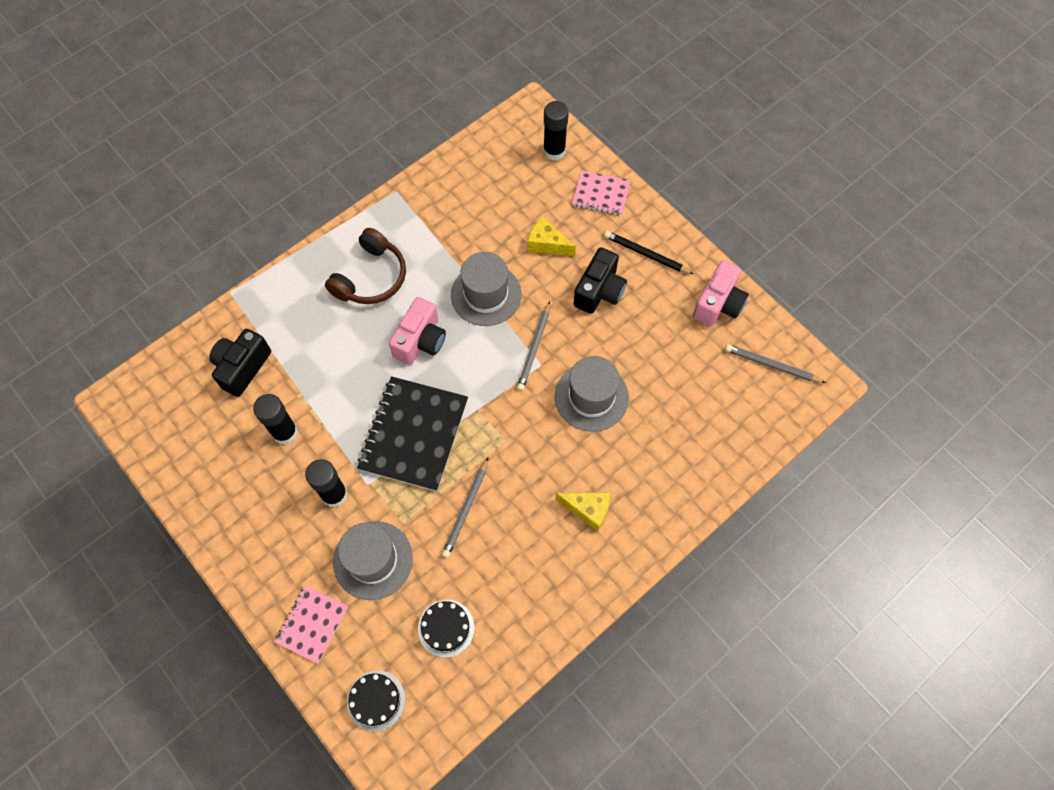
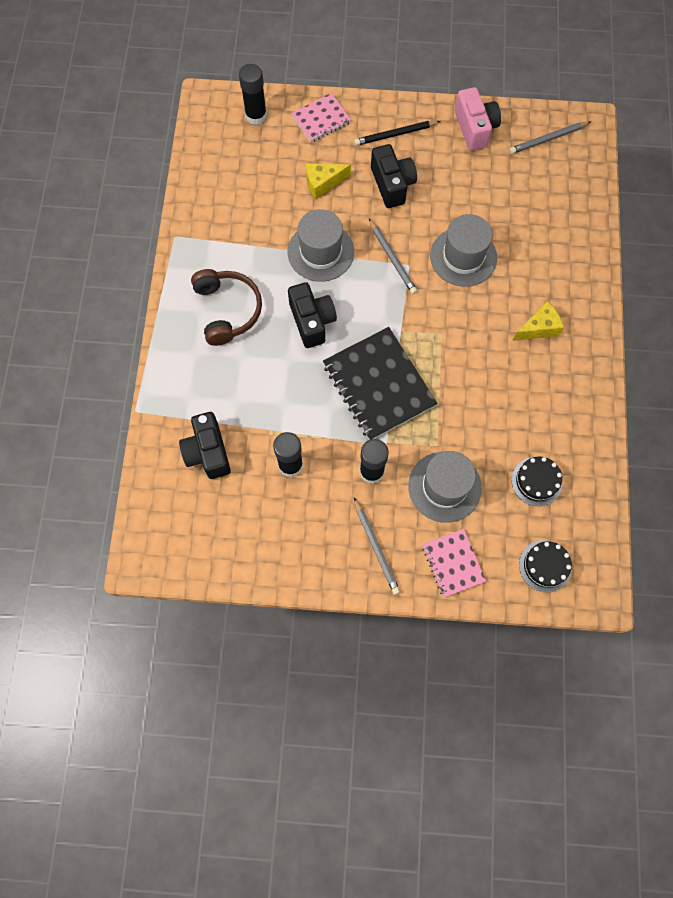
camera: 45 degrees left, 5 degrees up
(420, 341) = (312, 321): pink camera -> black camera
(466, 509) = (466, 399): grey pencil -> grey pencil (376, 547)

